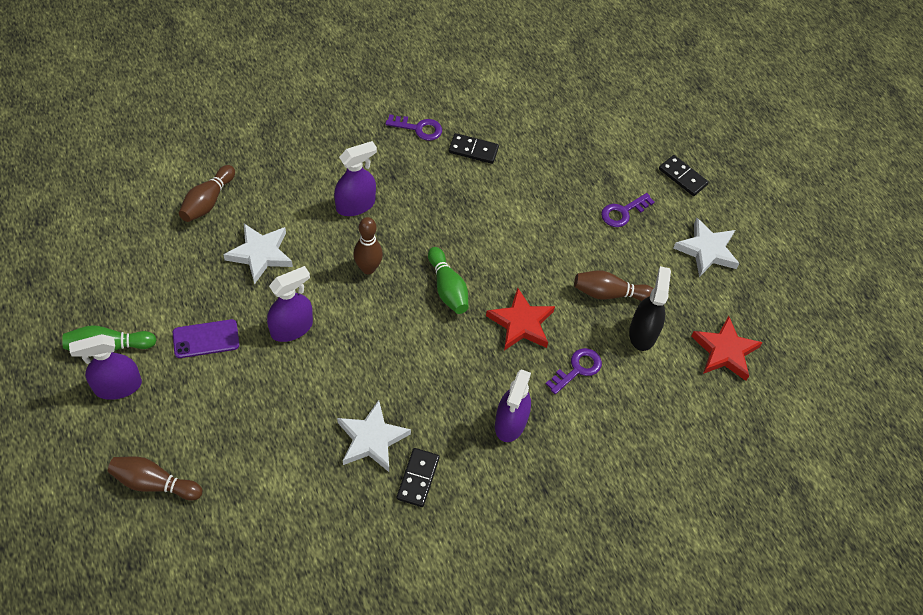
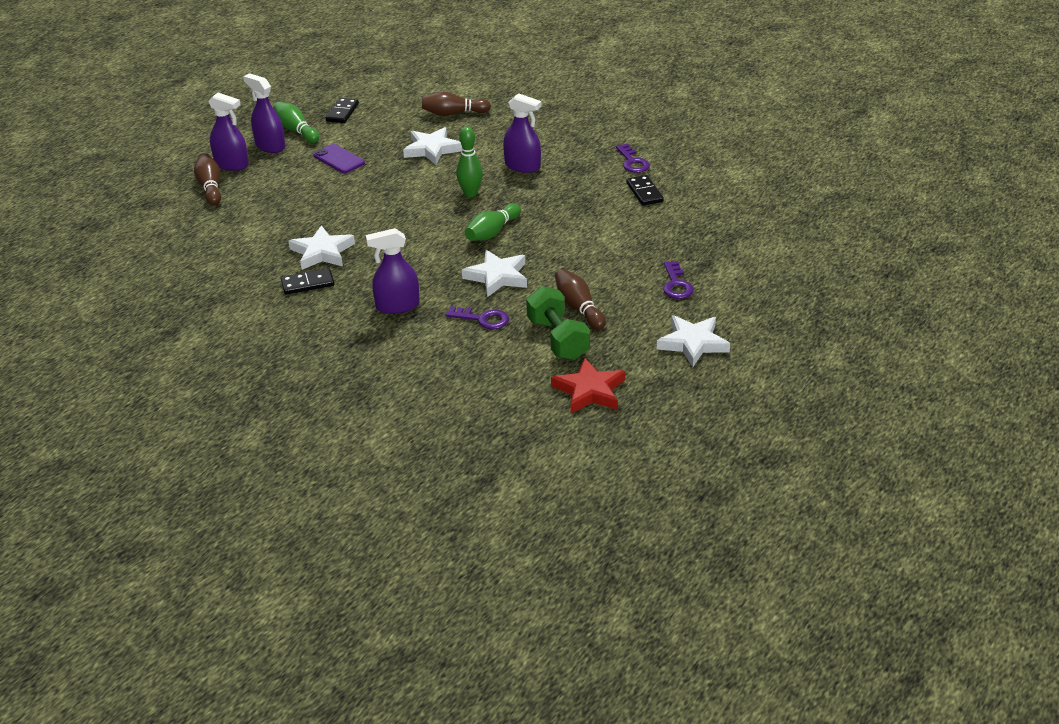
camera: 65 degrees right, 20 degrees down
(291, 328) = (383, 185): purple spray bottle -> purple spray bottle (232, 164)
(368, 268) = (470, 193): brown bowling pin -> green bowling pin
(521, 323) = (497, 277): red star -> white star
(623, 212) = (676, 284): purple key -> purple key turned 120 degrees counterclockwise
(643, 333) = (558, 339): black spray bottle -> green dumbbell
(682, 177) = (761, 302): black domino -> black domino (342, 112)

